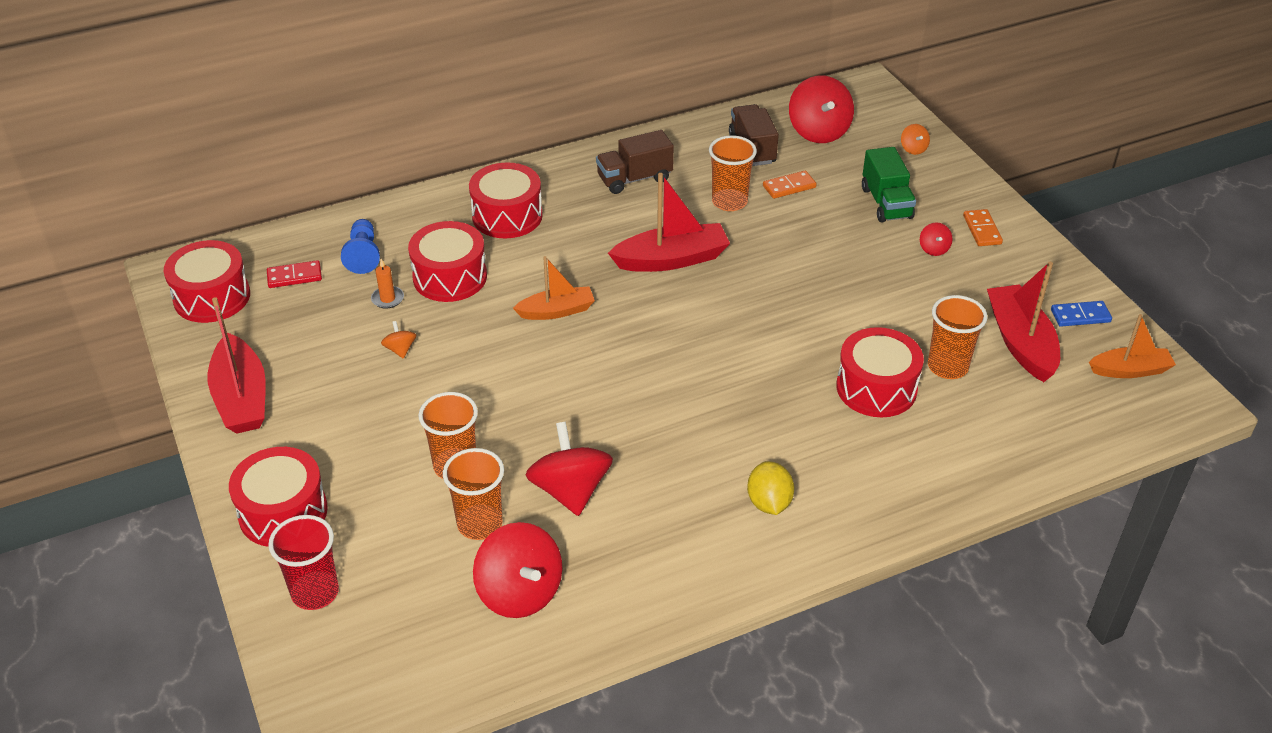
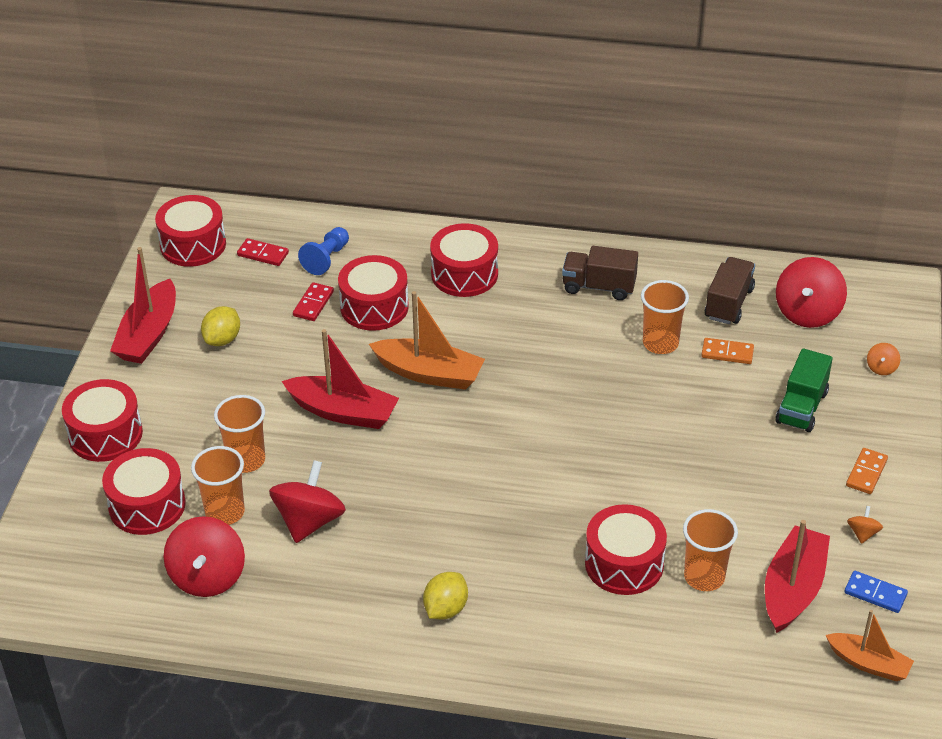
camera: 35 degrees right, 0 degrees up
(315, 592) = (78, 503): red cup -> none
(325, 369) = (222, 339): none -> yellow lemon
(387, 299) = (313, 304): orange candle -> red domino
(393, 557) = (147, 505): none -> red drum
(400, 349) = (287, 349): orange spinning top -> orange spinning top (863, 533)
(556, 311) = (429, 373): orange boat -> orange boat, size x1.55
(671, 259) = (561, 372): red boat -> red boat (343, 412)
(934, 249) = (801, 469): red spinning top -> none

